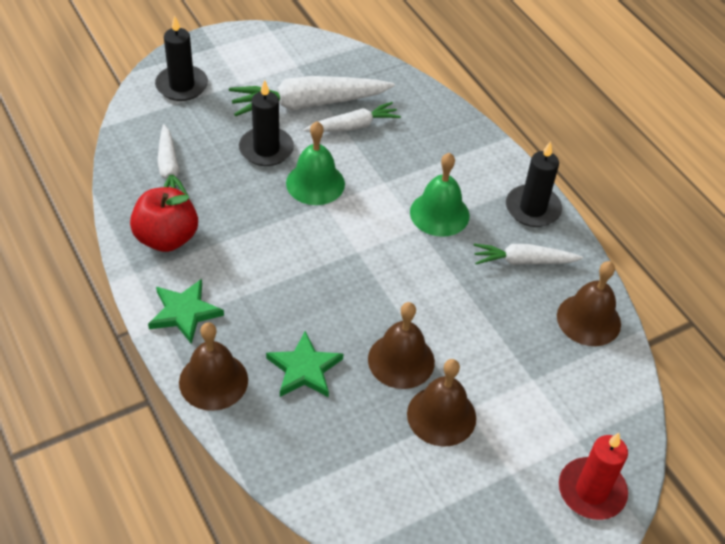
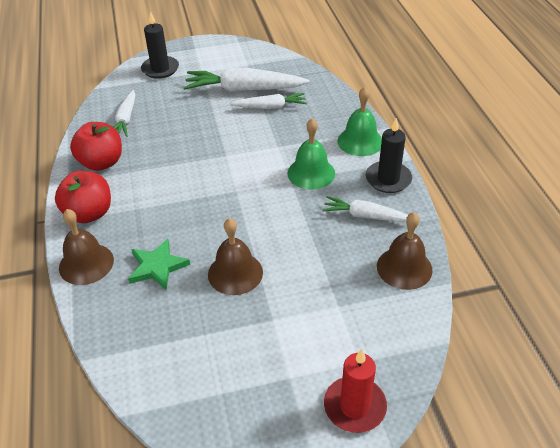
camera: 20 degrees right, 5 degrees down
(184, 313) = (89, 213): green star -> red apple
(266, 149) = (200, 114): black candle -> none
(315, 183) = (225, 140): green bell -> green bell (360, 141)
(441, 415) = (249, 320): brown bell -> none

